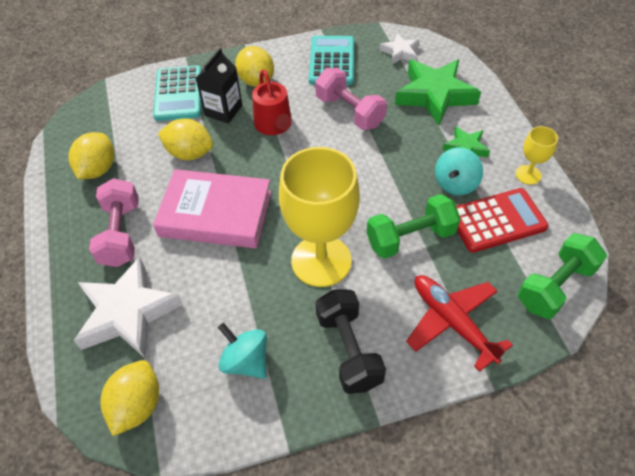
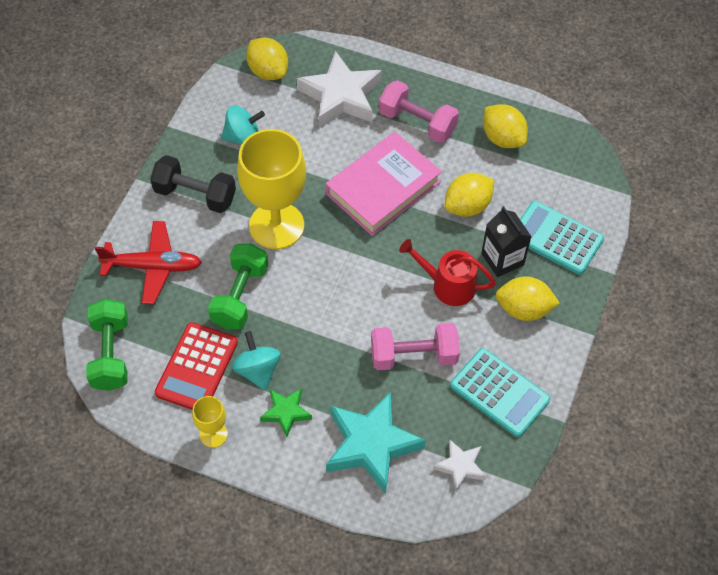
camera: 125 degrees right, 5 degrees up
(435, 95) = (371, 445): green star -> turquoise star

